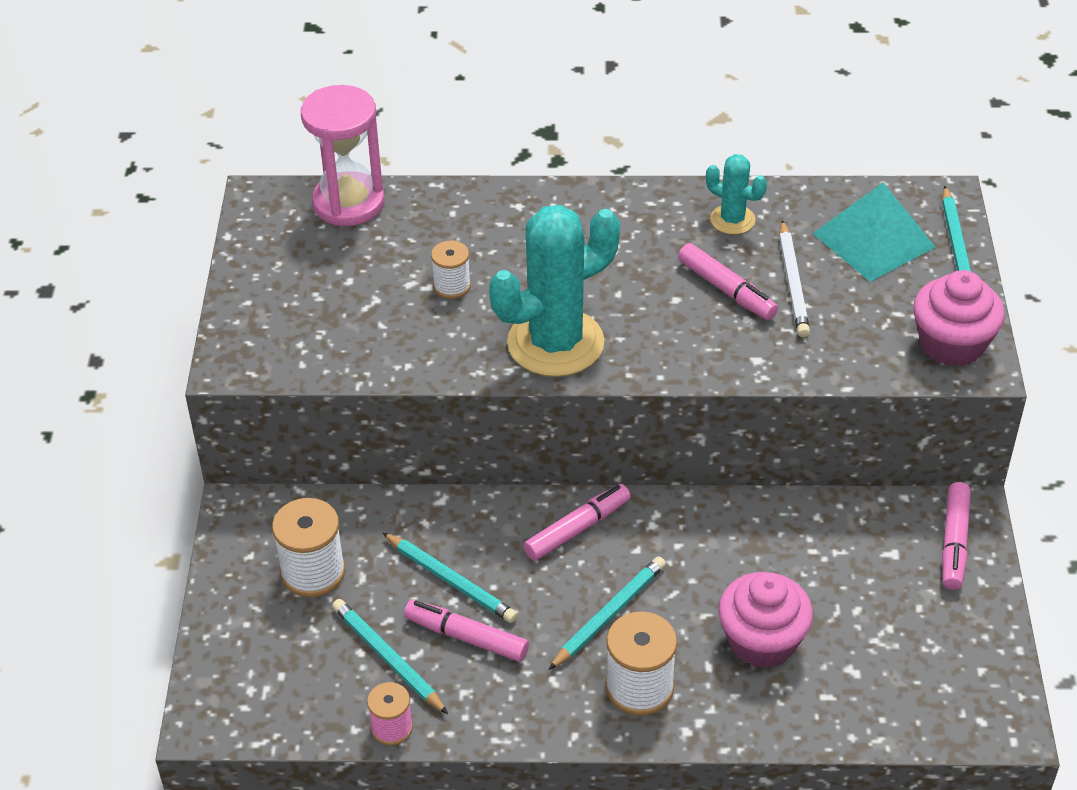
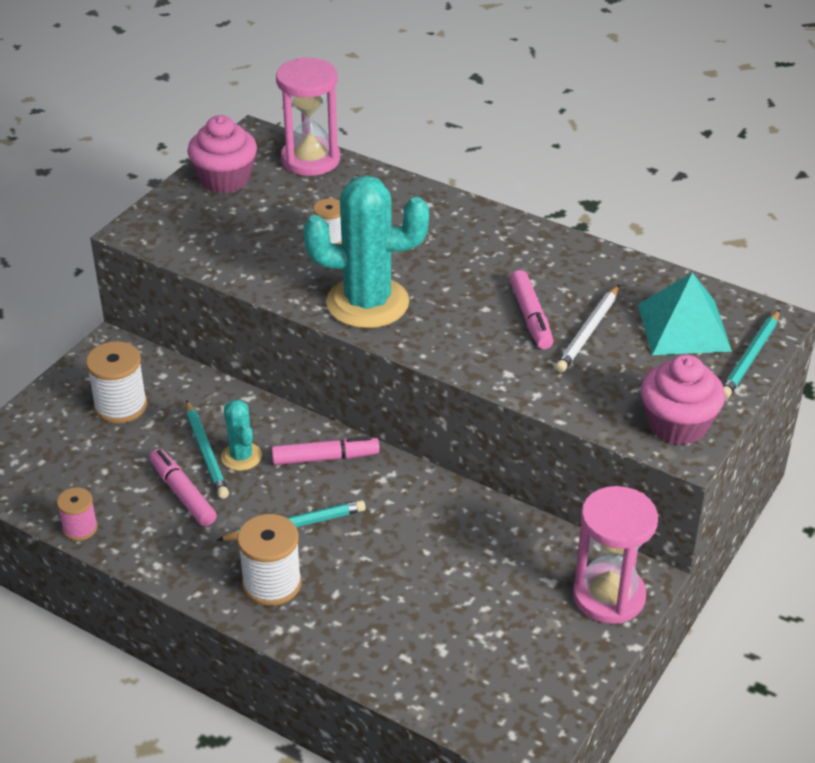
camera: 30 degrees right, 5 degrees down
(387, 658) = (118, 483): turquoise pencil -> none
(732, 220) = (582, 271): turquoise cactus -> turquoise cactus (241, 456)
(761, 641) = (391, 595): pink cupcake -> pink cupcake (225, 179)
(954, 542) = (608, 596): pink marker -> pink hourglass

